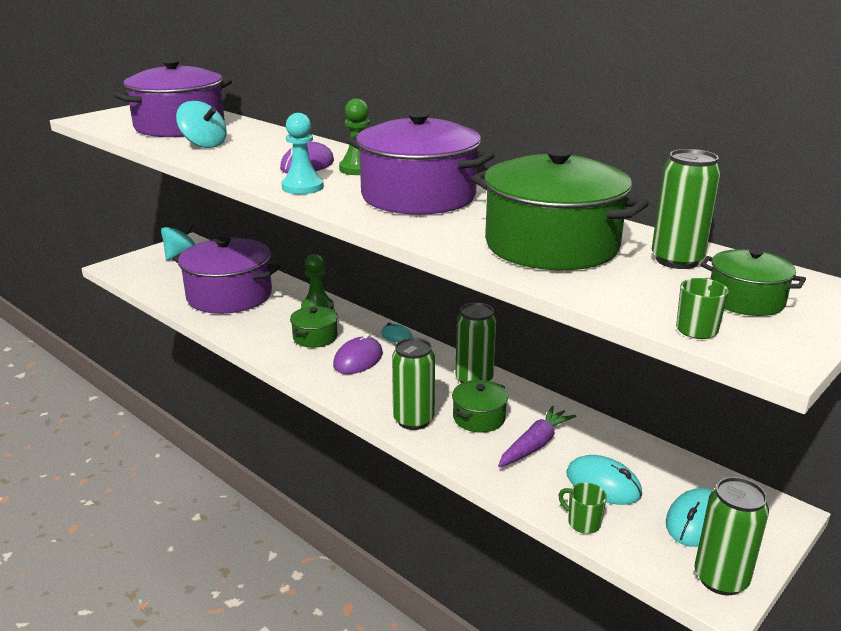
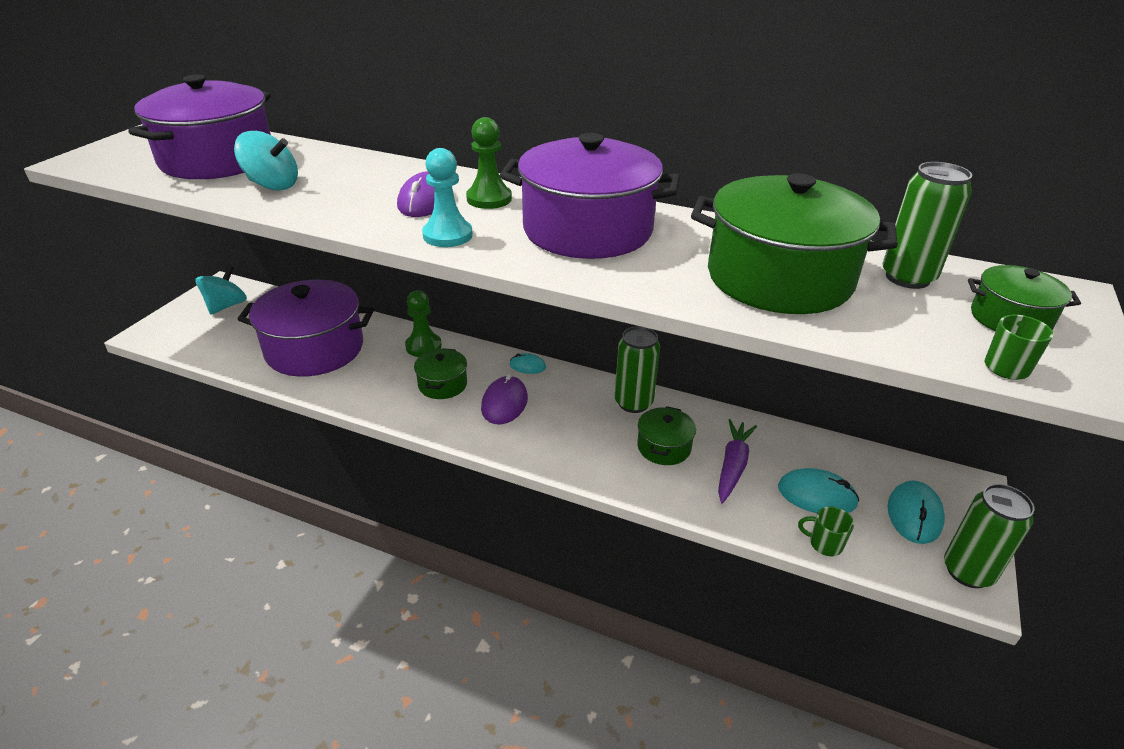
camera: 20 degrees left, 10 degrees up
(413, 420) = (603, 465): green can -> none

